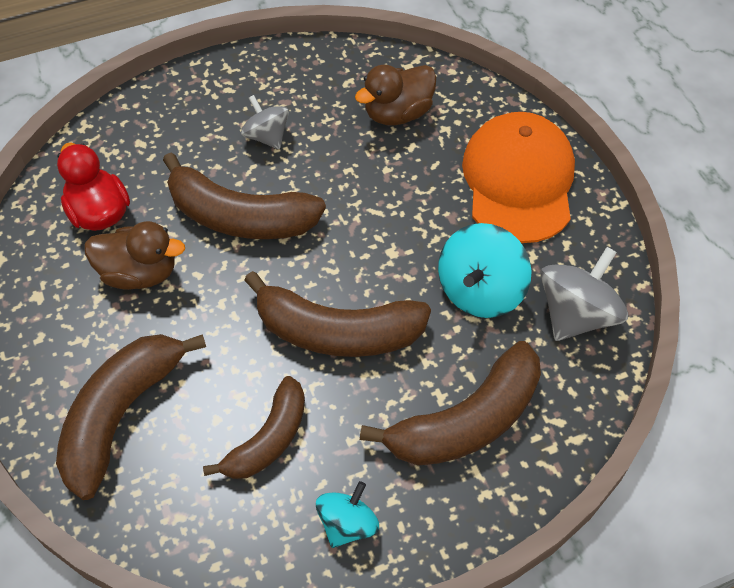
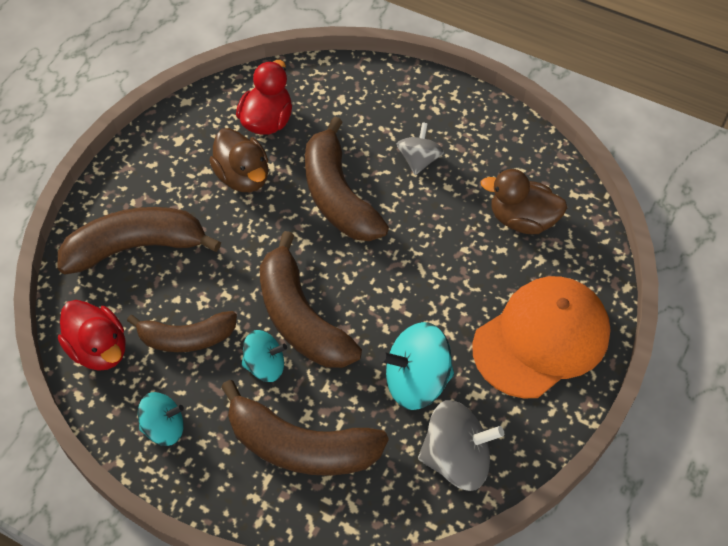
camera: 50 degrees right, 0 degrees up
(205, 526) = (99, 349): none -> red duck
(359, 394) = (265, 366): none -> turquoise spinning top

